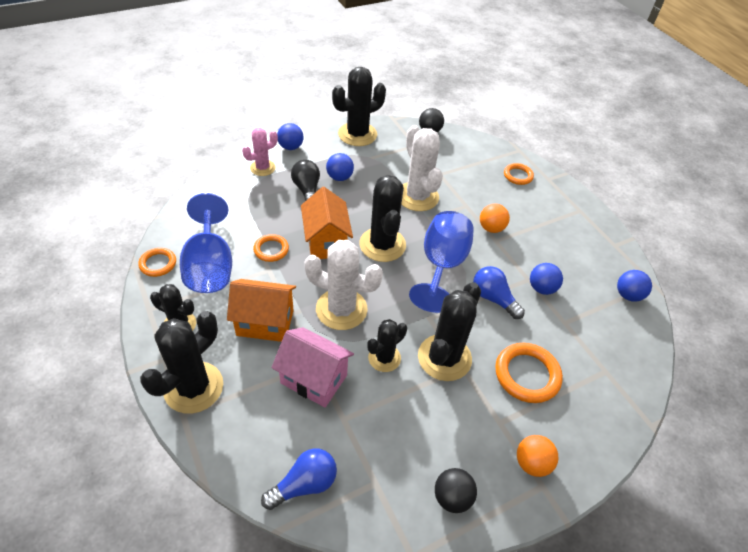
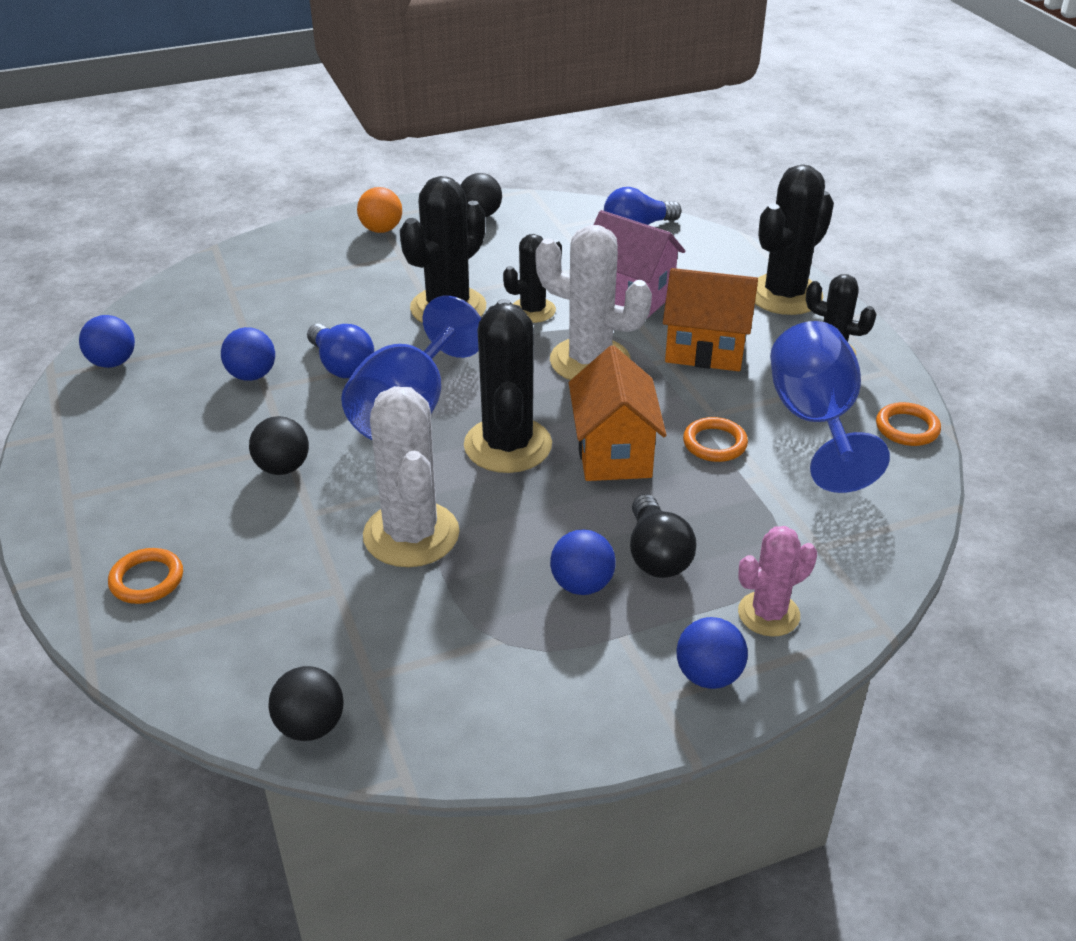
camera: 170 degrees left, 10 degrees down
(357, 134) = (524, 717): black cactus -> none
(491, 228) = (283, 468): orange ball -> black ball
(527, 375) = (342, 289): orange ring -> none

